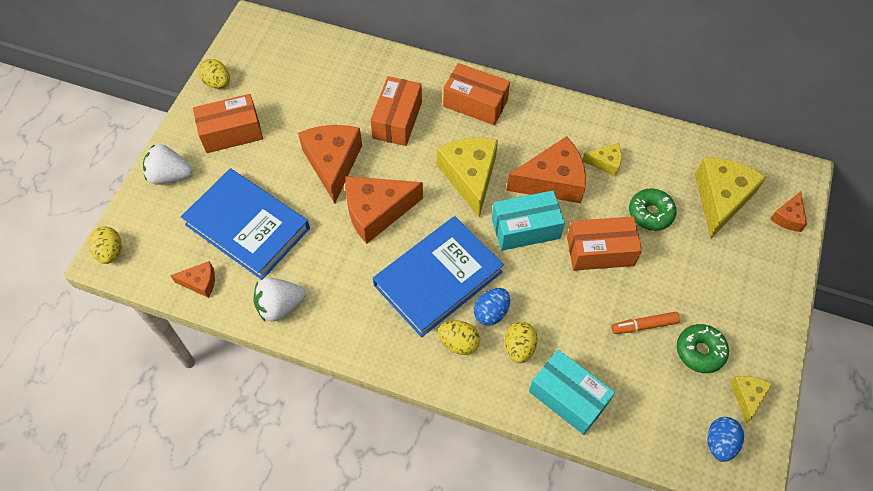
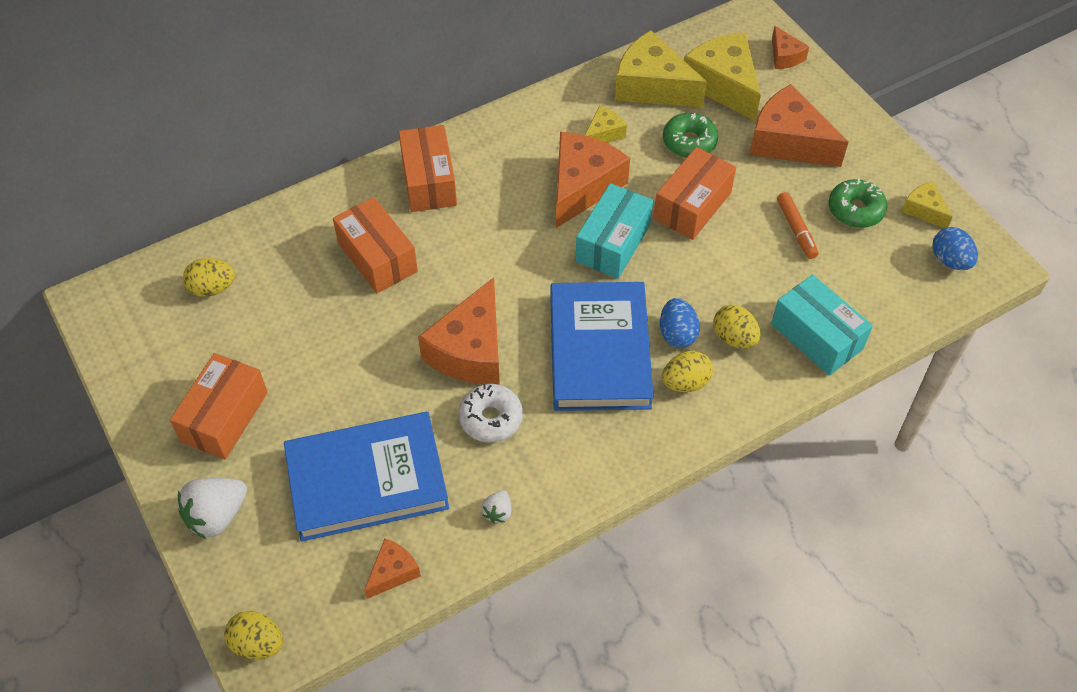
camera: 50 degrees left, 5 degrees down
(217, 83) = (138, 387): yellow egg -> yellow egg (212, 288)
(280, 306) = (498, 512): white strawberry -> white strawberry, size x0.51
(333, 163) = (370, 349): orange cheese -> orange cheese (788, 142)
(339, 256) = (491, 418): none -> white donut
(470, 177) = (510, 245): yellow cheese -> yellow cheese (652, 86)
(475, 103) = (429, 181): orange box -> orange box turned 75 degrees counterclockwise
(568, 397) = (816, 336): turquoise box -> turquoise box turned 60 degrees clockwise
(644, 325) = (796, 229): orange marker -> orange marker turned 45 degrees counterclockwise

